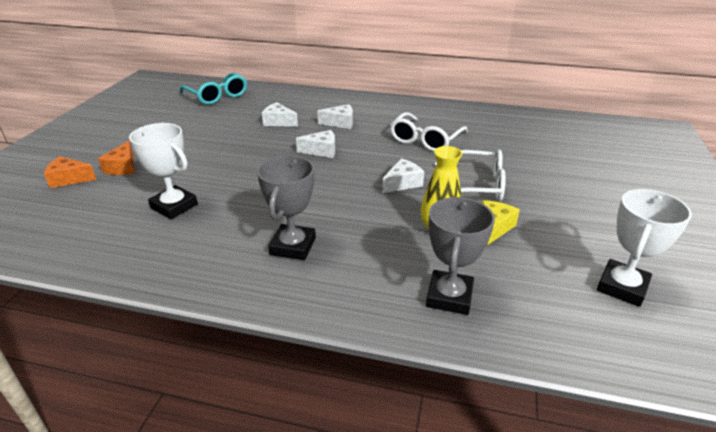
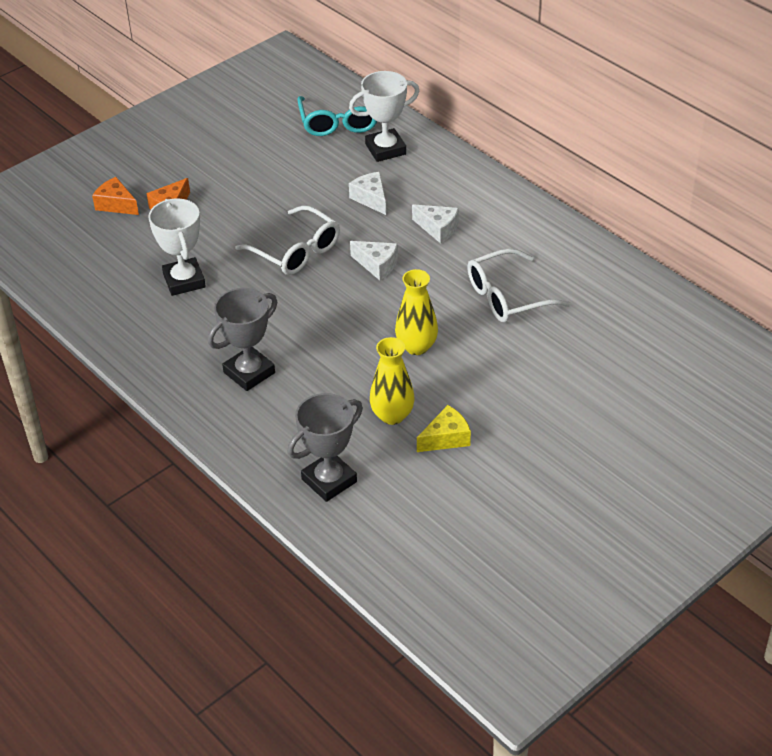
camera: 35 degrees right, 10 degrees up
(403, 183) = (416, 346): white cheese -> yellow vase
(476, 186) = (488, 383): white glasses -> white glasses (296, 251)
(622, 287) = (485, 546): white trophy -> white trophy (385, 149)

